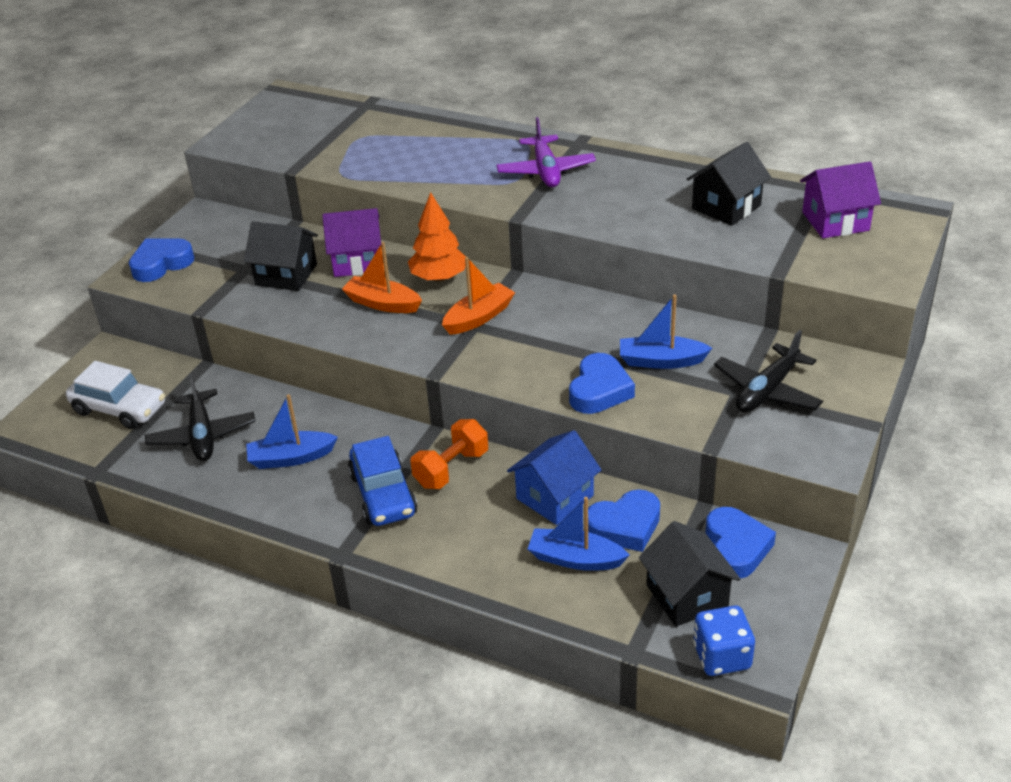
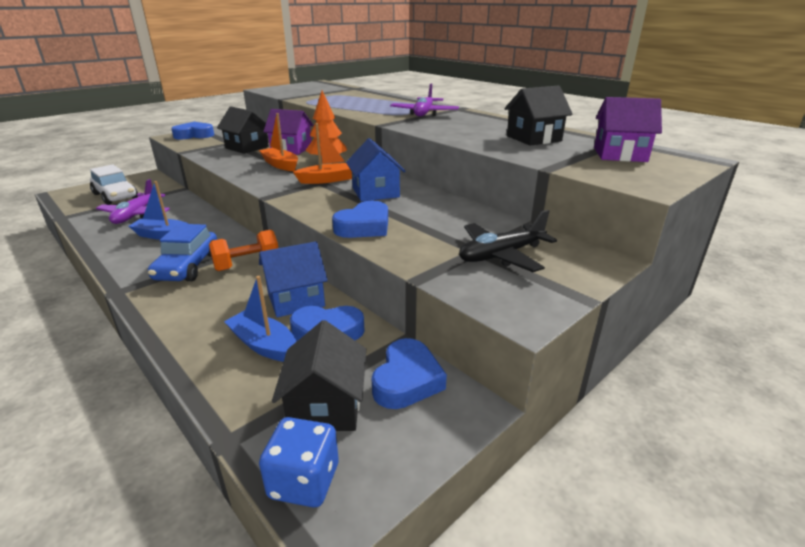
camera: 20 degrees right, 10 degrees down
(202, 435) = (135, 215): black plane -> purple plane
(560, 326) = (375, 192): none -> blue house
(661, 361) = (428, 221): blue boat -> none

